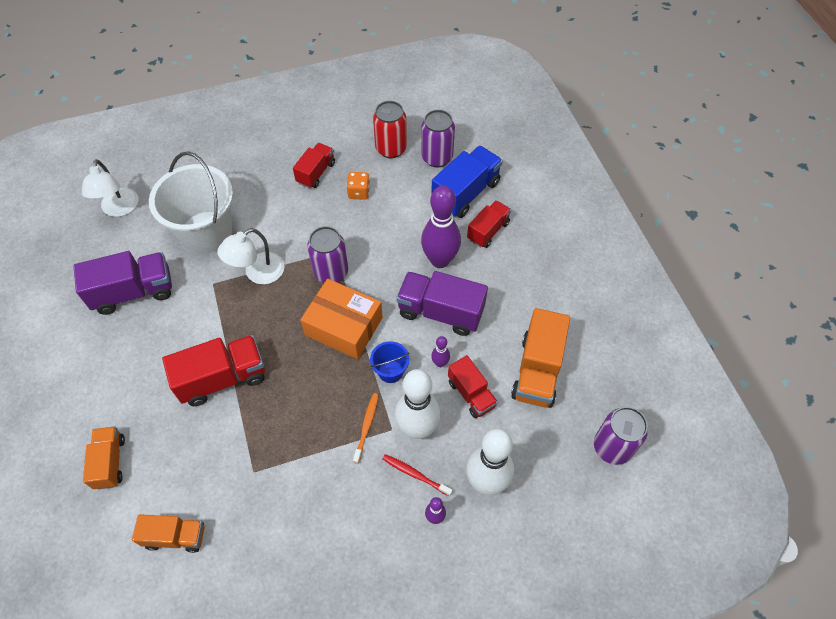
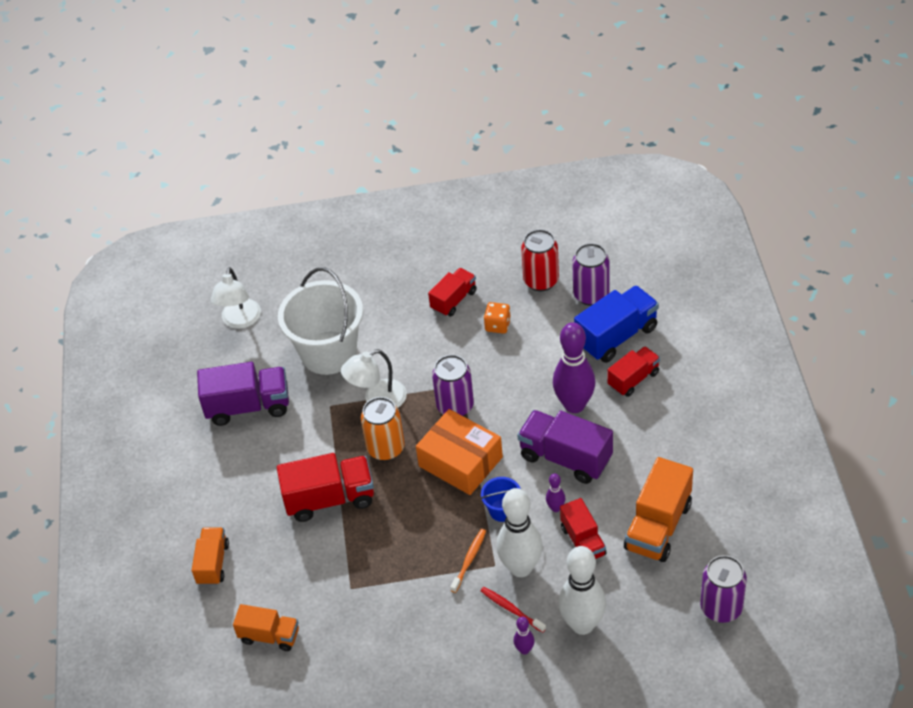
camera: 15 degrees right, 10 degrees down
(271, 320) = (386, 448): none -> orange can

